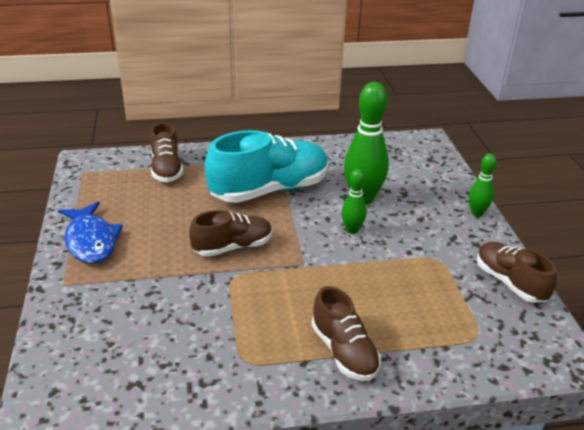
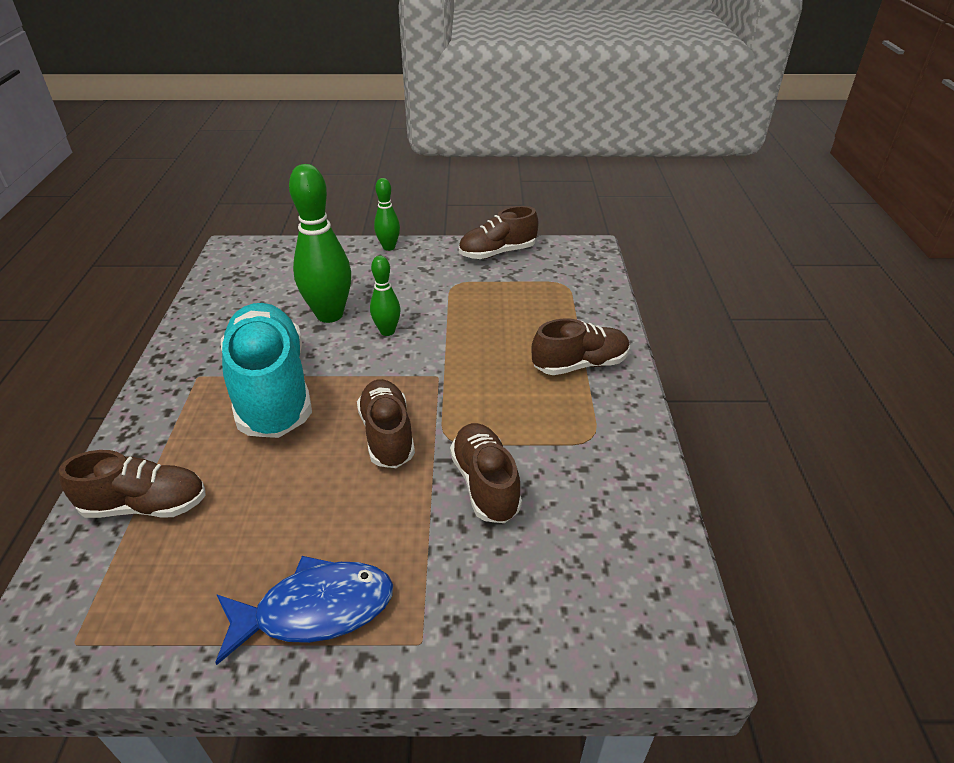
camera: 80 degrees left, 5 degrees up
(189, 300) = (485, 484): none -> brown shoe

